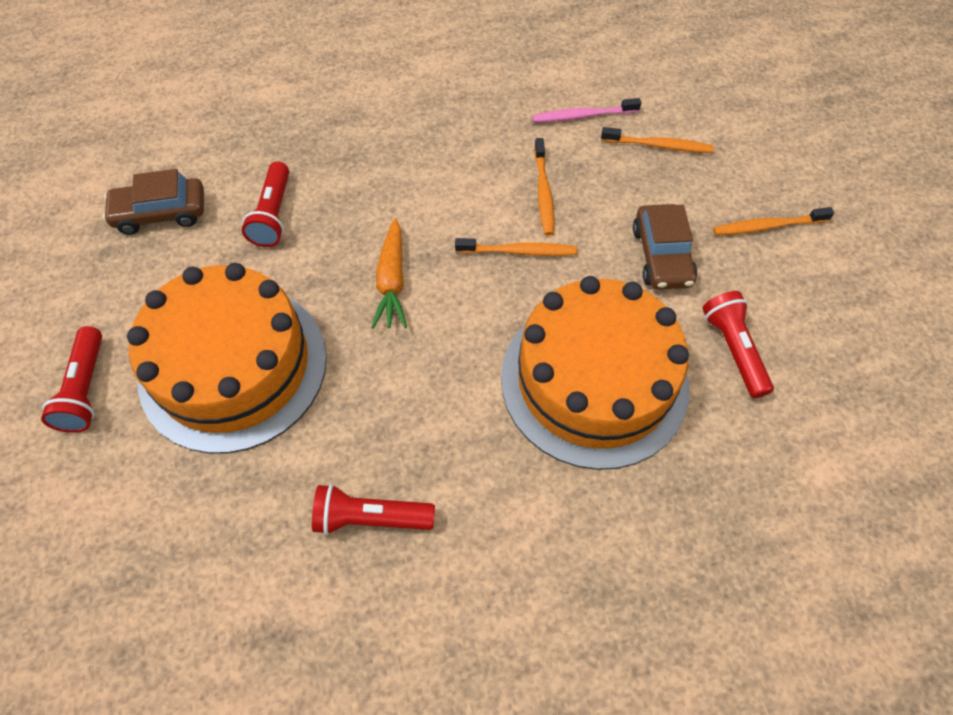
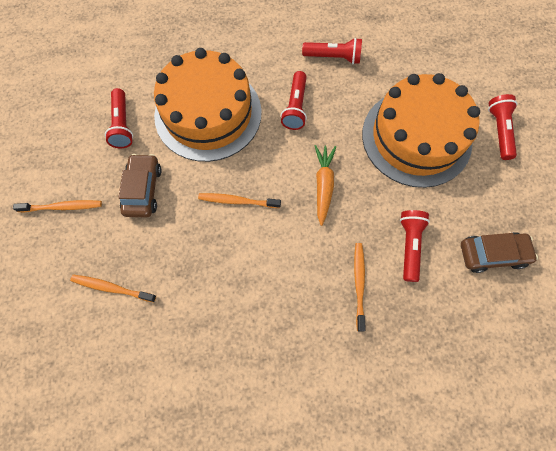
camera: 175 degrees left, 10 degrees up
(442, 405) = (295, 107): none -> red flashlight
(543, 192) = (211, 249): orange toothbrush -> orange toothbrush (359, 284)
(582, 116) = (163, 327): pink toothbrush -> none

